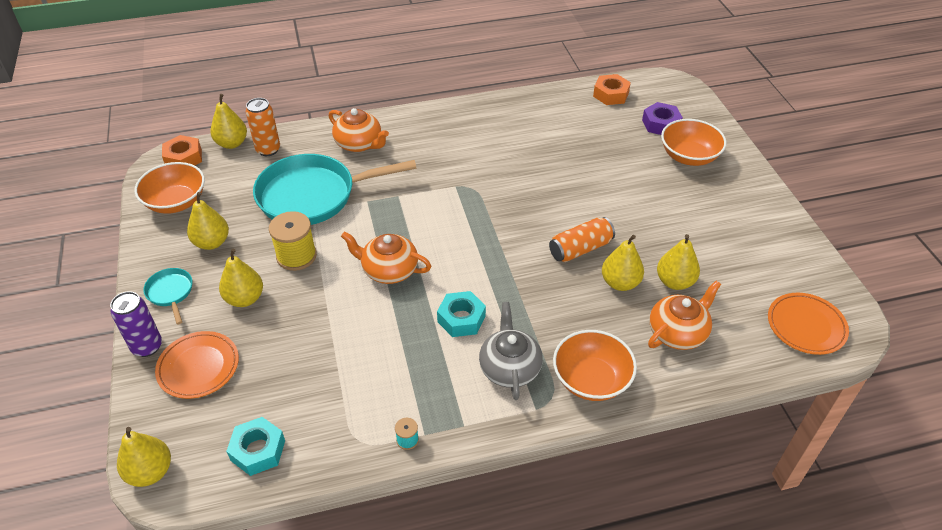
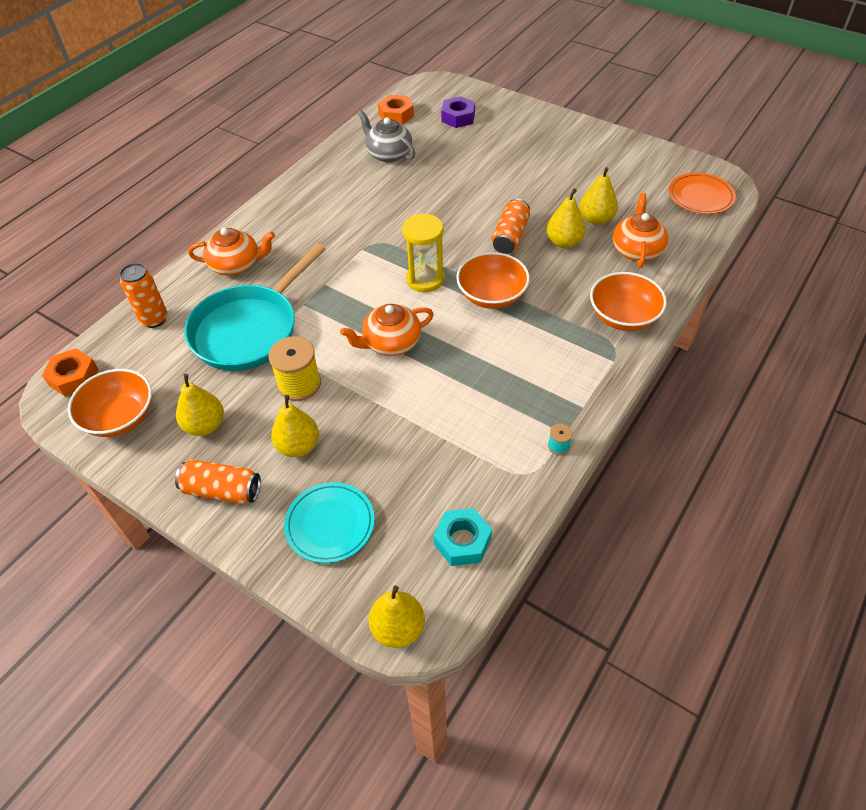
camera: 40 degrees left, 5 degrees up
(147, 346) = (260, 545): purple can -> none
(170, 293) = (222, 490): turquoise pan -> orange can
(198, 367) = (330, 524): orange plate -> turquoise plate
(232, 143) = (109, 335): yellow pear -> none
(461, 319) = (490, 339): turquoise nut -> none
(471, 239) = (425, 279): none -> yellow hourglass
(509, 368) = (564, 347): grey teapot -> grey teapot (388, 154)
(689, 156) = (504, 129): orange bowl -> orange bowl (492, 296)

